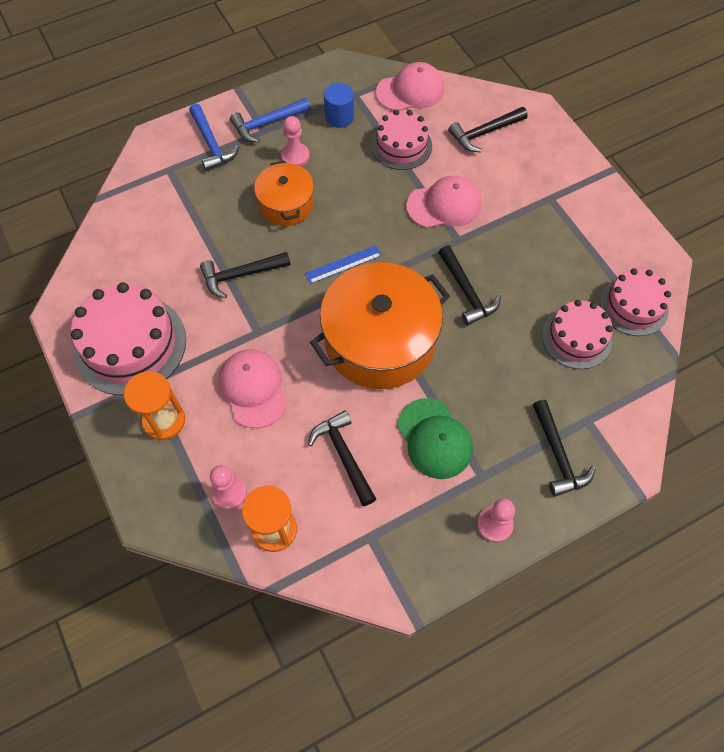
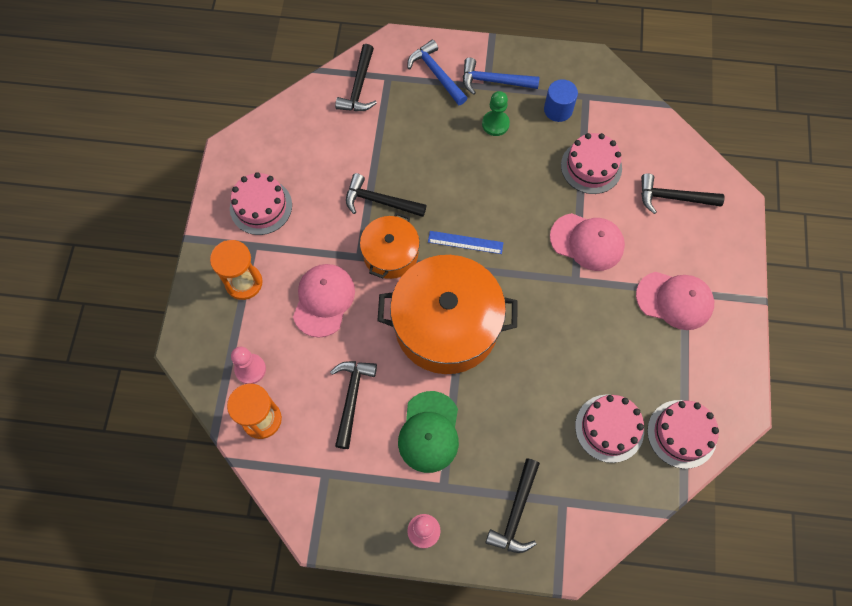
camera: 35 degrees right, 5 degrees up
(130, 344) = (261, 206): pink cake -> pink cake, size x0.63
(211, 144) = (436, 74): blue hammer -> blue hammer turned 135 degrees clockwise
(286, 204) = (458, 162): orange pot -> orange pot (390, 254)
(295, 156) = (495, 124): pink pawn -> green pawn
(410, 91) = (637, 120): pink cap -> pink cap (674, 300)
(466, 292) = (547, 329): black hammer -> black hammer (359, 87)

